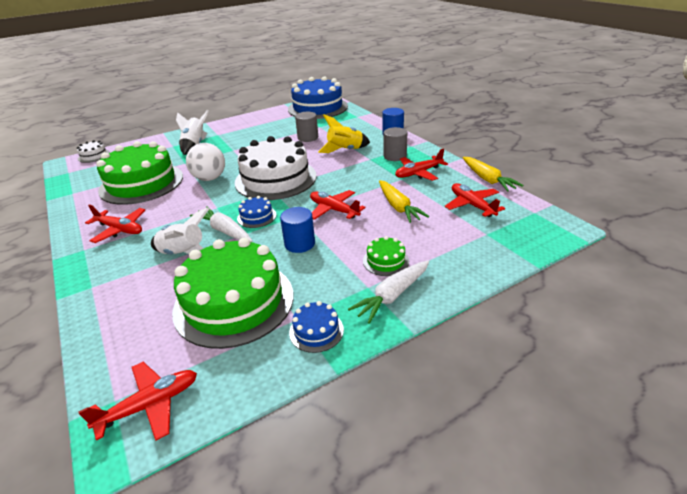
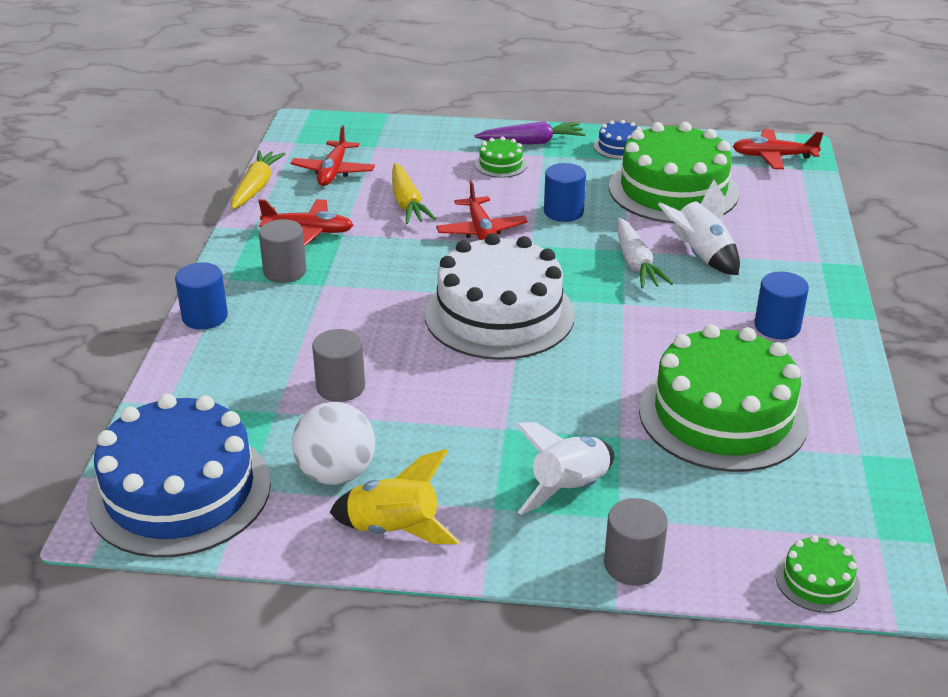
camera: 145 degrees left, 0 degrees up
(94, 156) = (817, 581): white cake -> green cake
(120, 230) = (777, 326): red plane -> blue cylinder
(161, 139) = (632, 565): none -> grey cylinder
(210, 178) = (598, 367): white ball -> white ball (336, 473)
(256, 216) = (581, 264): blue cake -> none
(345, 150) = (329, 320): yellow rocket -> yellow rocket (394, 529)
(392, 295) = (531, 142): white carrot -> purple carrot
(398, 207) = (407, 203): yellow carrot -> yellow carrot turned 150 degrees clockwise

